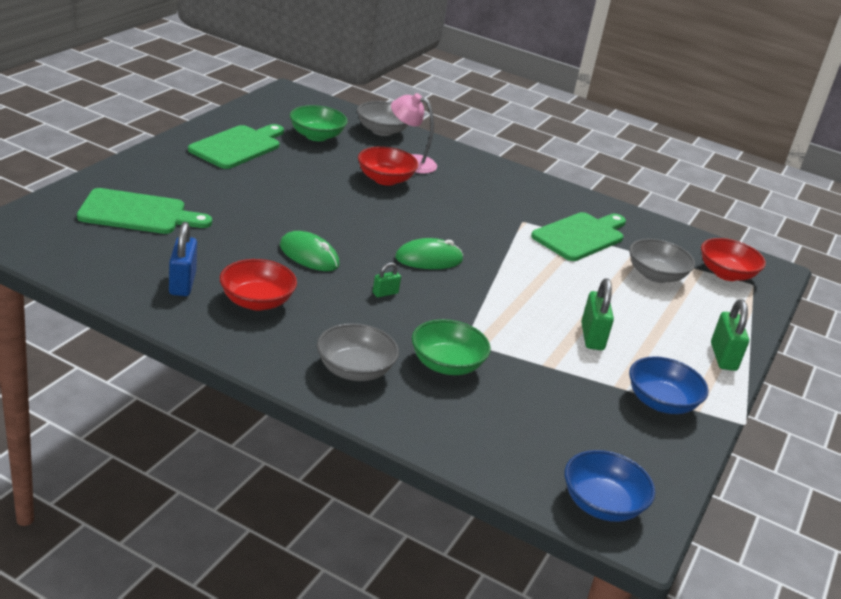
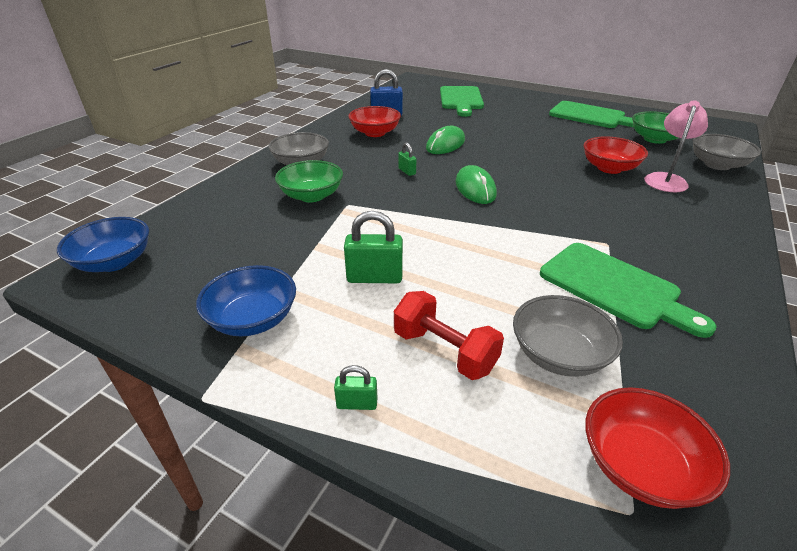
camera: 95 degrees right, 5 degrees up
(667, 317) = (444, 351): none -> red dumbbell
(723, 357) = (357, 403): green padlock -> green padlock, size x0.55

